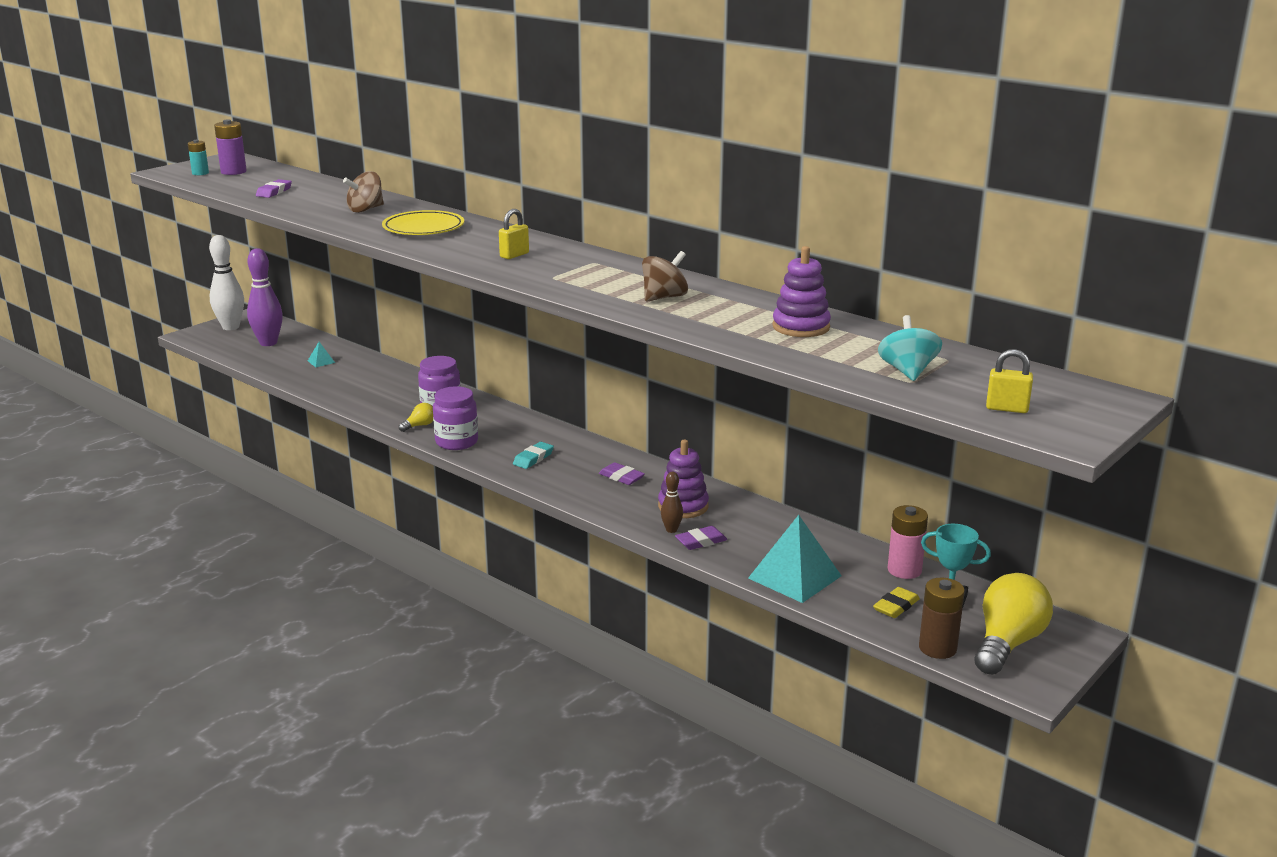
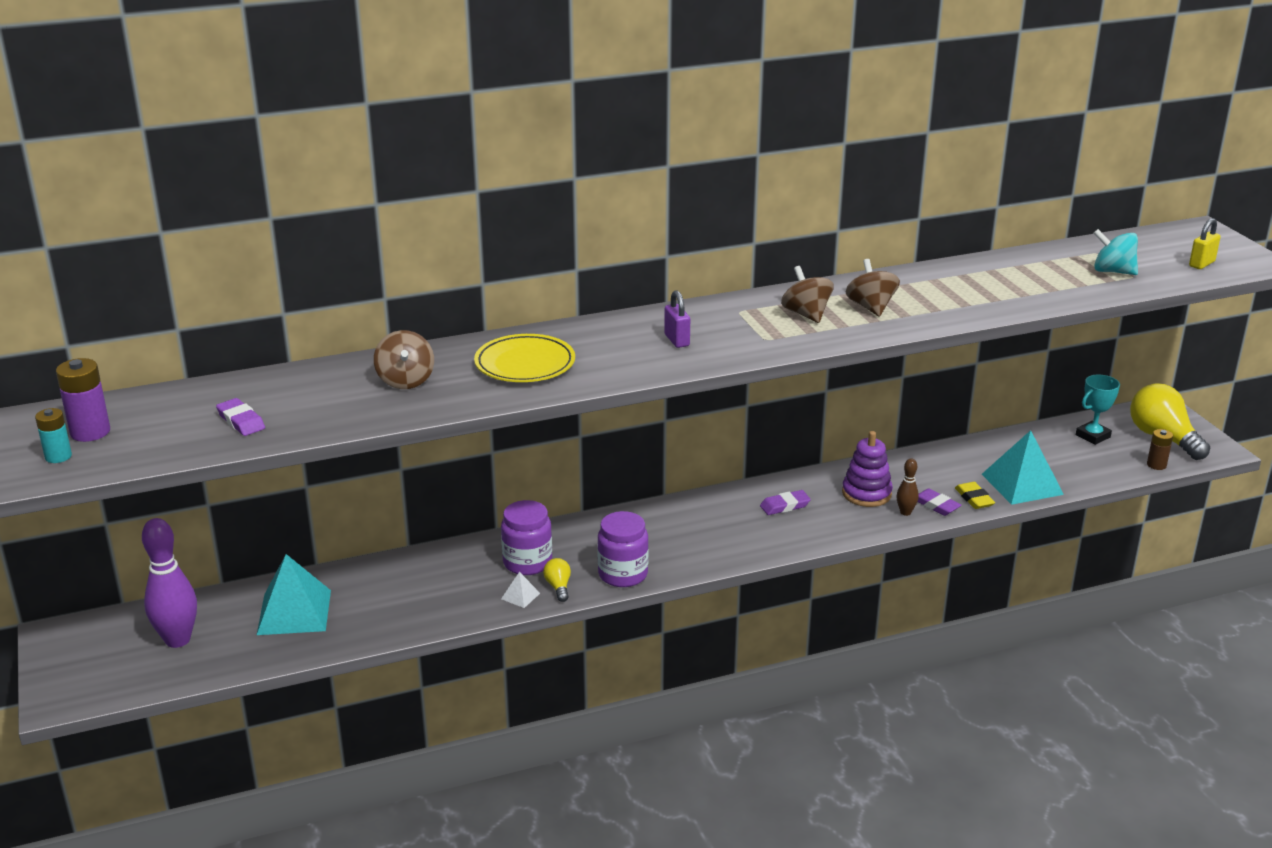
camera: 60 degrees left, 5 degrees up
(230, 327) = (75, 660): white bowling pin -> none
(321, 361) = (294, 612): turquoise pyramid -> turquoise pyramid, size x2.32
(397, 417) = (520, 596): none -> white pyramid
(514, 255) = (677, 340): yellow padlock -> purple padlock
(533, 458) = (703, 540): turquoise eraser -> none
(618, 281) = (806, 314): none -> brown spinning top
(701, 541) = (936, 505): purple eraser -> purple eraser turned 45 degrees counterclockwise
(801, 327) = (990, 278): purple stacking toy -> none
(896, 606) = (1090, 459): yellow eraser -> yellow eraser (974, 498)
(904, 570) = (1040, 437): pink battery -> none
(937, 648) = (1156, 465): brown battery -> brown battery, size x0.65

